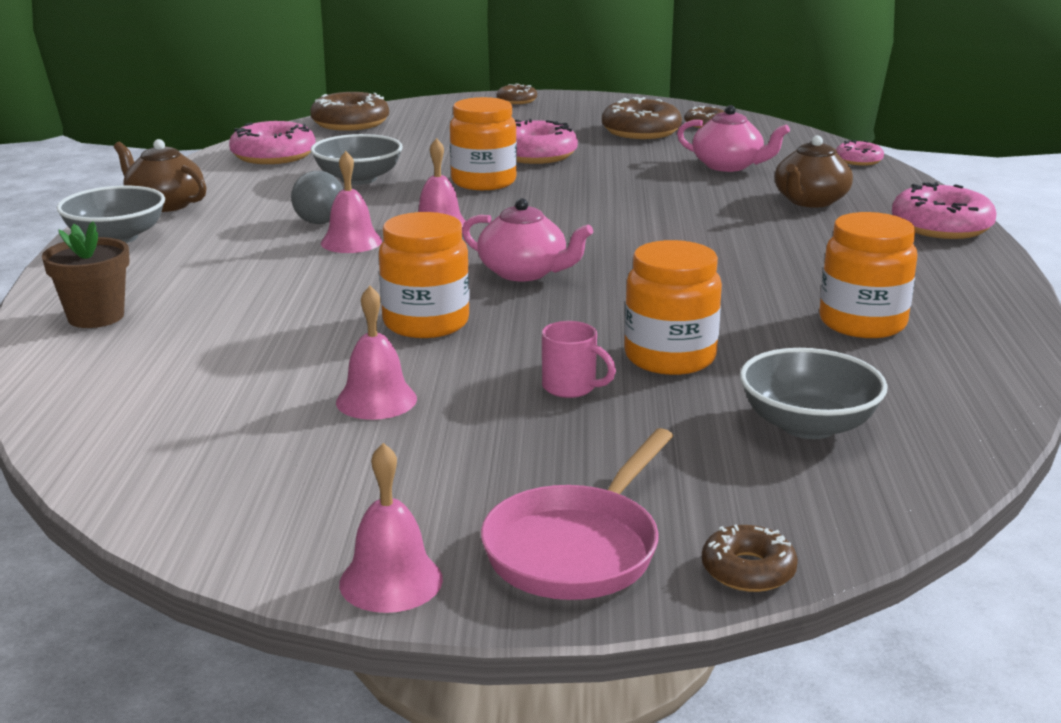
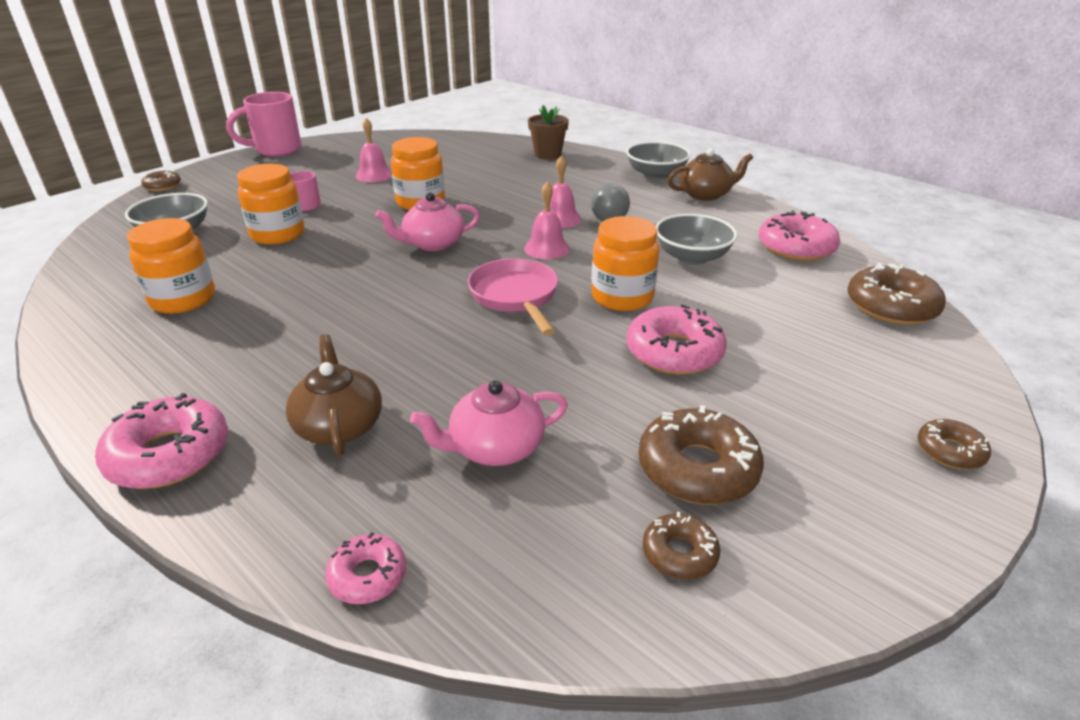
camera: 130 degrees right, 10 degrees up
(391, 581) = (276, 150): pink bell -> pink mug
(576, 548) = (229, 171): pink pan -> pink pan (515, 296)

